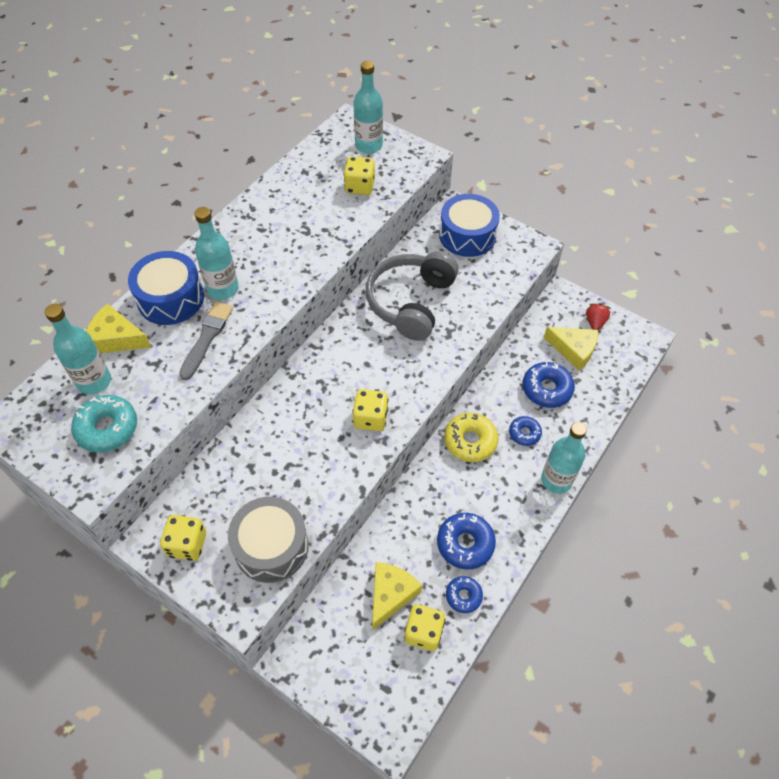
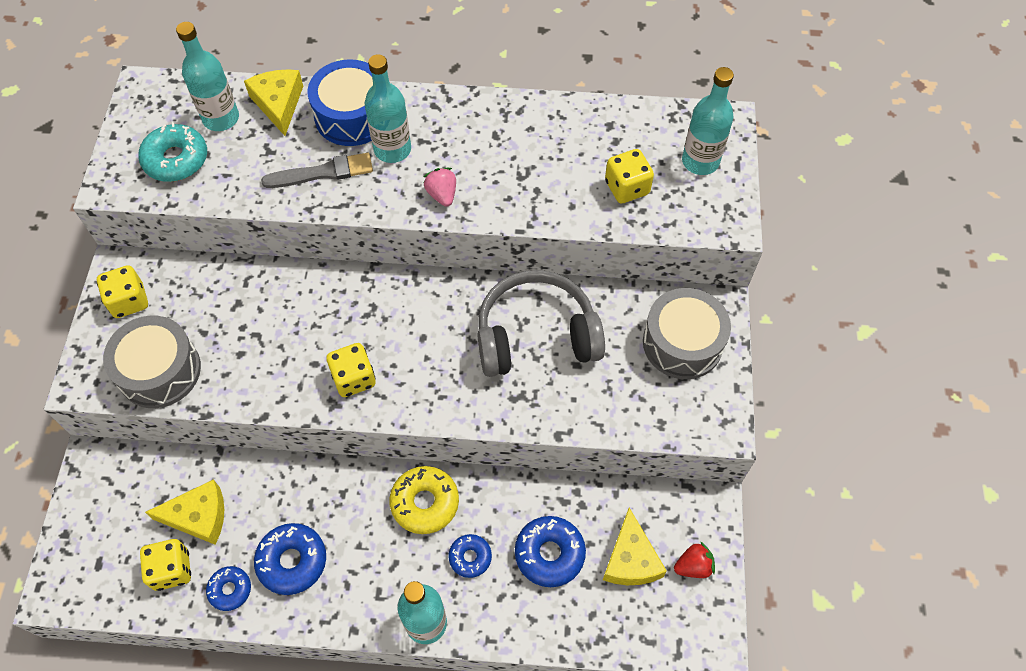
camera: 60 degrees right, 5 degrees up
(286, 279) = (442, 194): none -> pink strawberry
(467, 235) = (682, 343): blue drum -> grey drum

